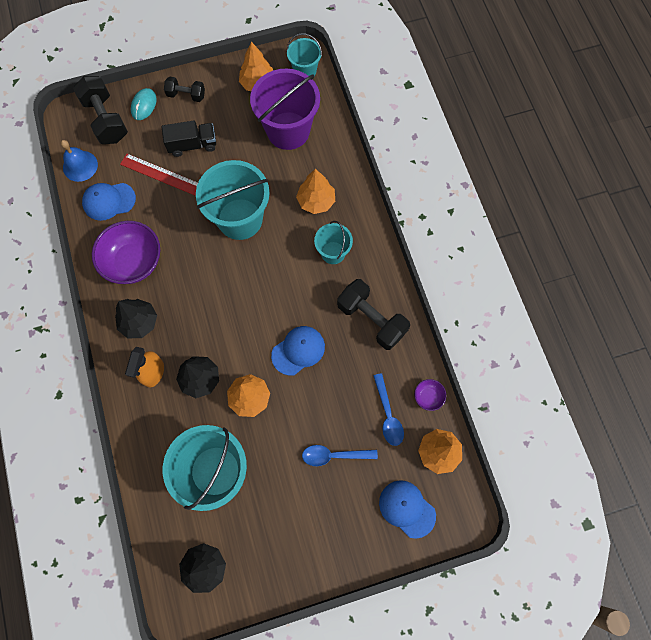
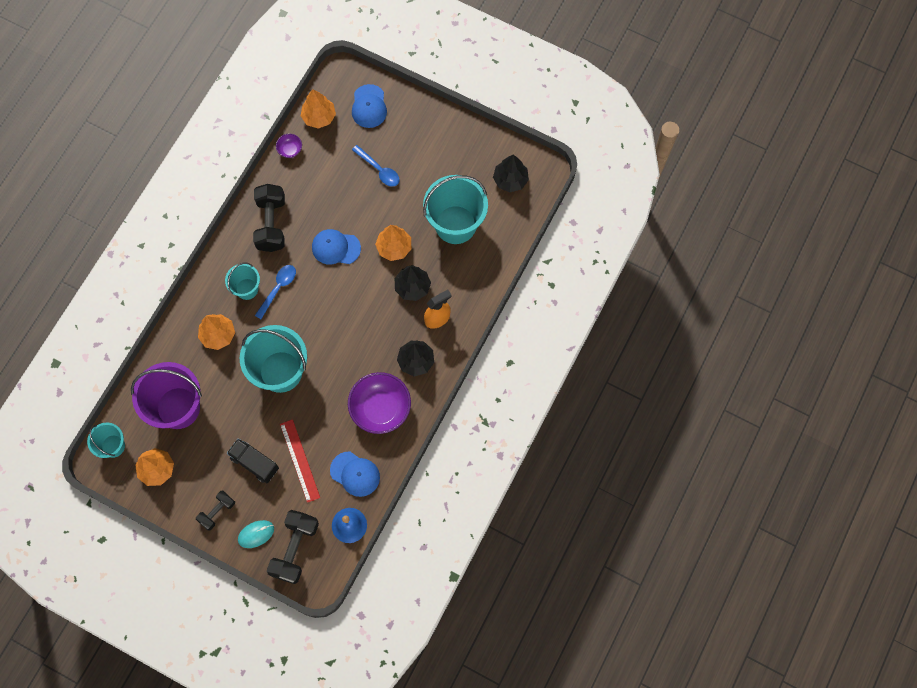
camera: 135 degrees left, 0 degrees up
(186, 95) = (217, 512): black dumbbell -> black dumbbell turned 75 degrees clockwise
(388, 415) = (324, 162): blue spoon -> blue spoon (278, 288)

